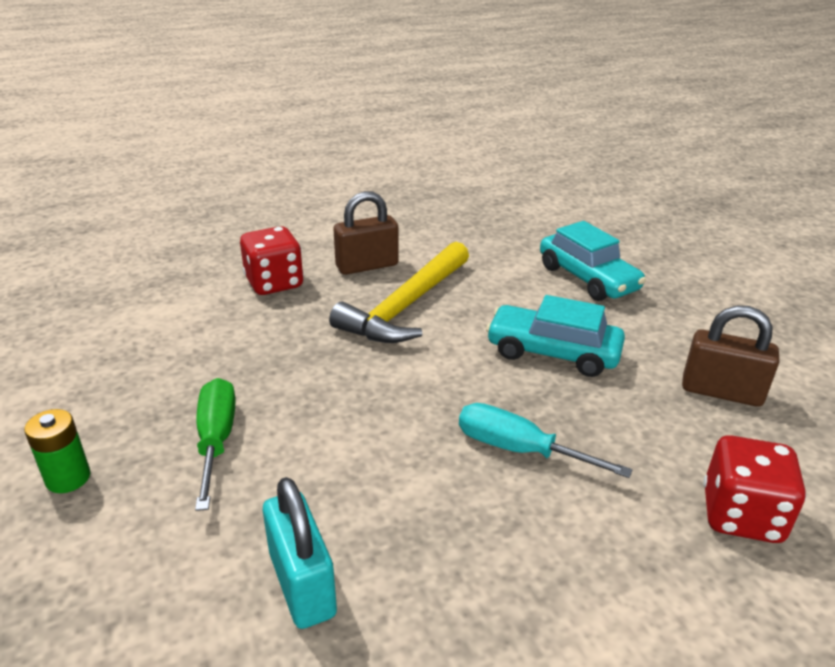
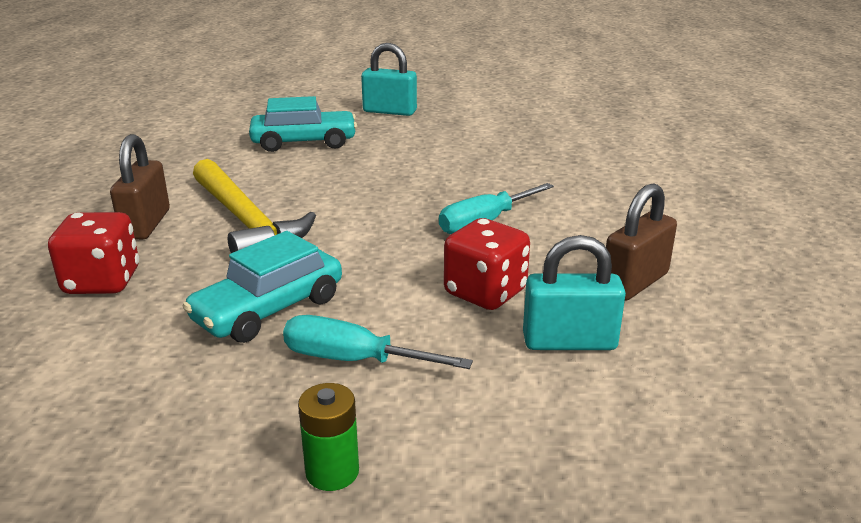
camera: 65 degrees left, 5 degrees down
(216, 440) = (353, 360): green screwdriver -> turquoise screwdriver
(552, 353) = (385, 181): turquoise car -> turquoise car (269, 309)
(721, 392) = (482, 144): brown padlock -> brown padlock (635, 283)
(728, 300) = (390, 111): none -> turquoise padlock
(741, 515) = (593, 175): red dice -> red dice (485, 292)

